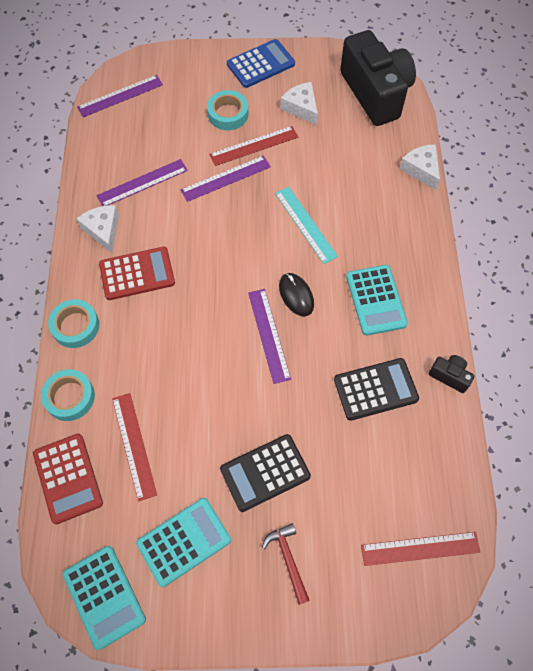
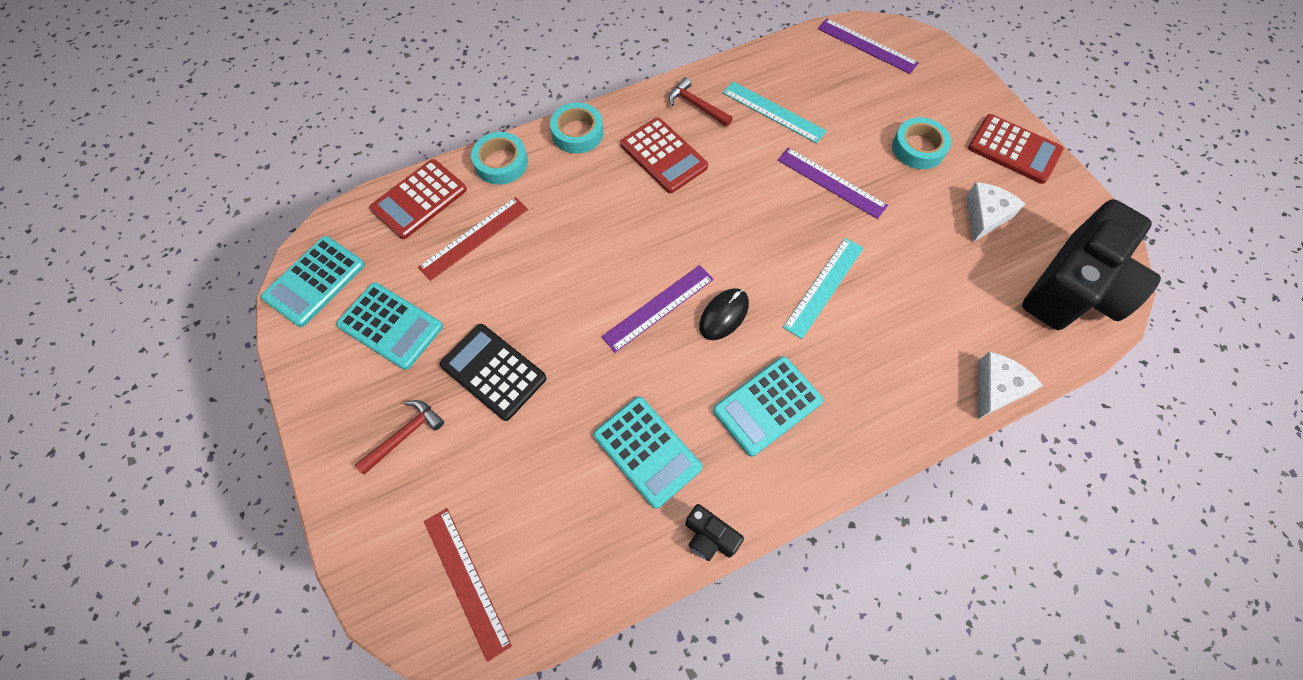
camera: 65 degrees right, 0 degrees up
(103, 230) = (696, 105): white cheese -> red hammer
(142, 183) = (773, 112): purple ruler -> turquoise ruler
(254, 146) = (894, 191): red ruler -> none
(261, 64) = (1014, 149): blue calculator -> red calculator
(375, 389) = (647, 451): black calculator -> turquoise calculator
(449, 376) = (709, 537): black camera -> black camera turned 120 degrees clockwise

